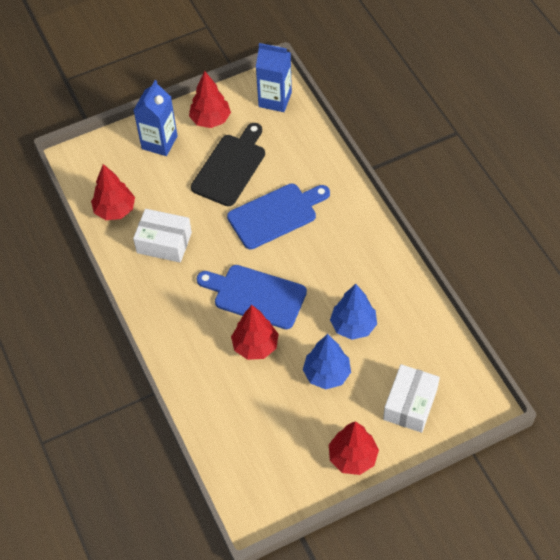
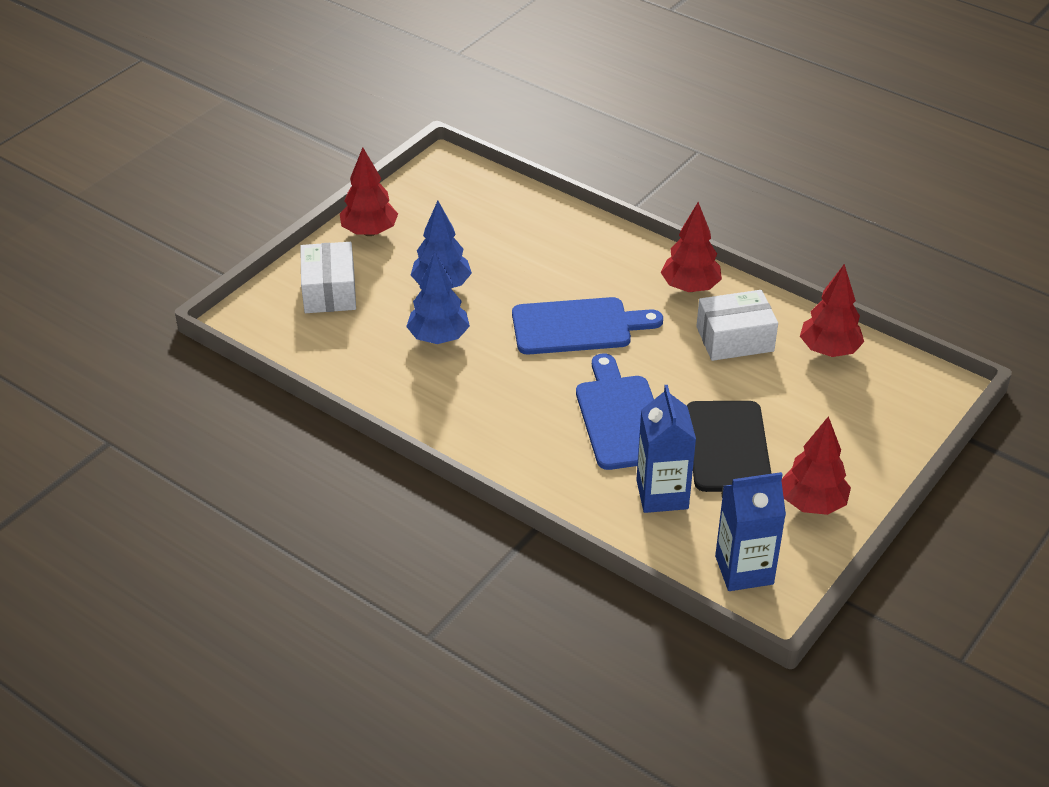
camera: 150 degrees right, 15 degrees down
(159, 142) = (854, 447): blue carton -> blue carton (662, 494)
(255, 346) = (541, 282): red tree -> red tree (690, 287)
(275, 214) = (620, 418): blue cutting board -> blue cutting board turned 135 degrees clockwise

